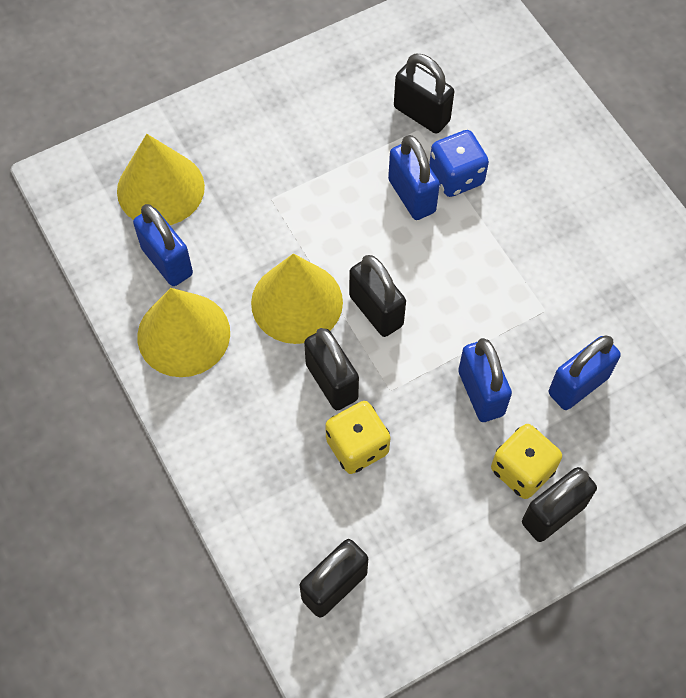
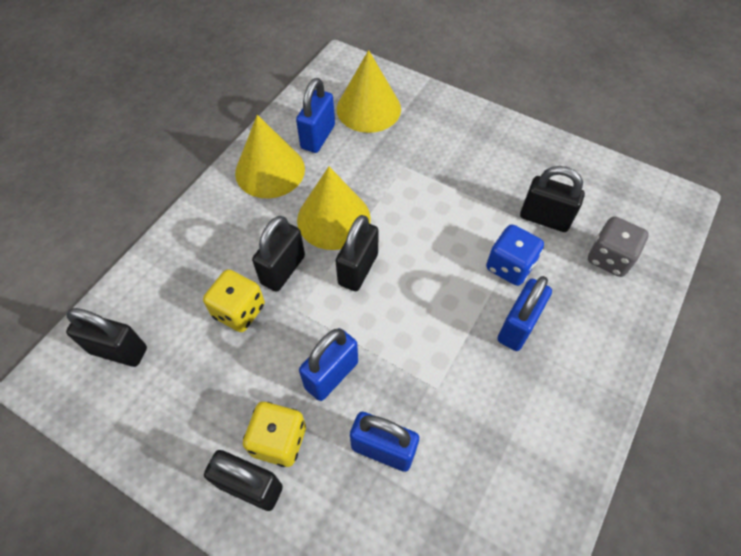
camera: 60 degrees right, 5 degrees down
(411, 196) = (470, 245): blue padlock -> blue padlock (518, 326)
(421, 114) = (544, 218): black padlock -> black padlock turned 75 degrees counterclockwise
(498, 91) = (609, 258): none -> grey dice

